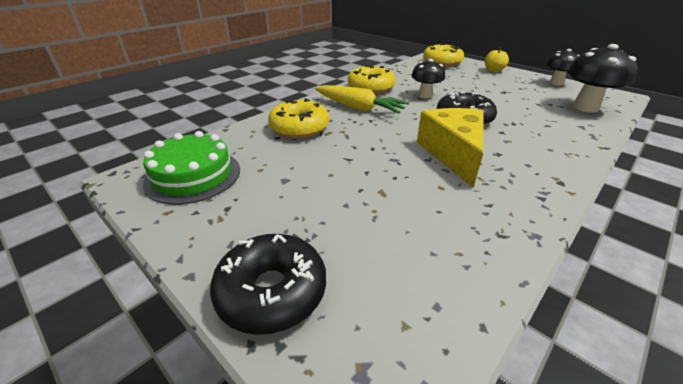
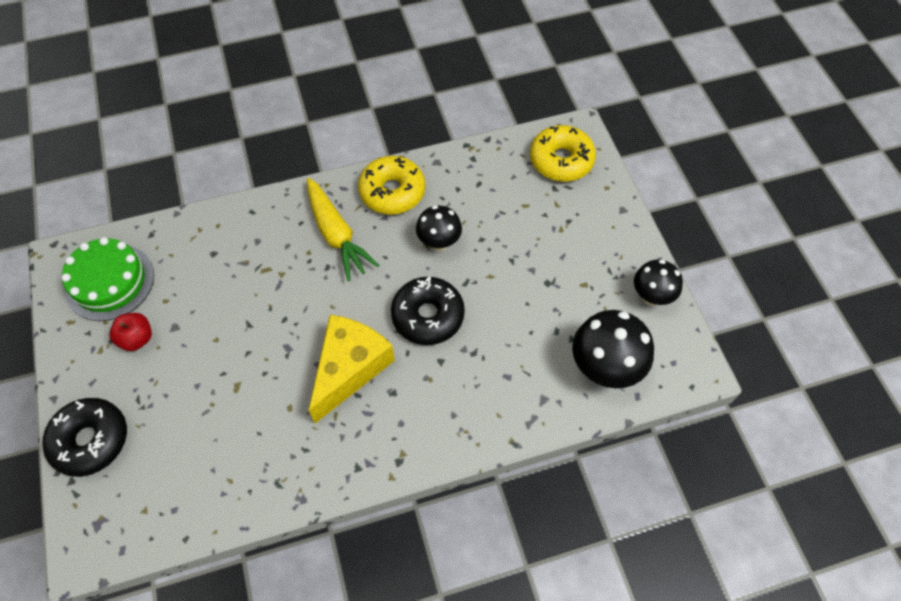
camera: 30 degrees right, 25 degrees up
(254, 198) = (137, 338): none -> red apple
(299, 128) = (245, 246): yellow donut -> none
(493, 70) = (607, 220): yellow apple -> none

